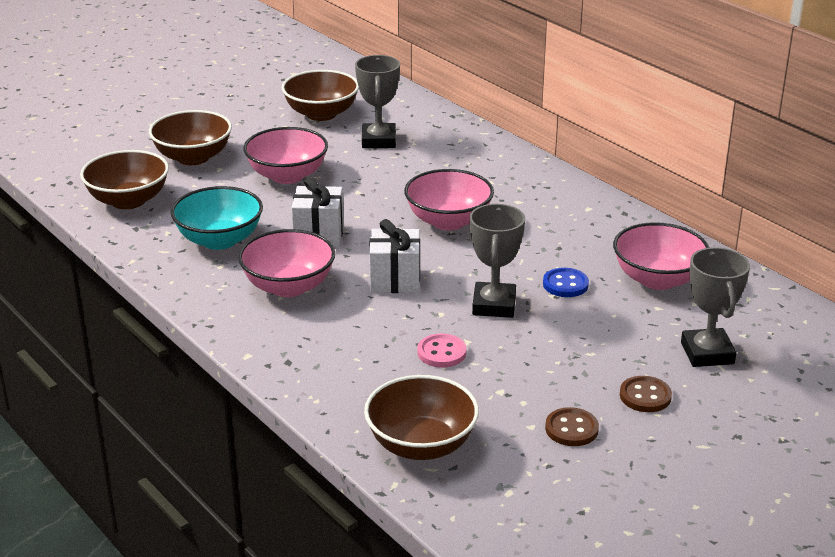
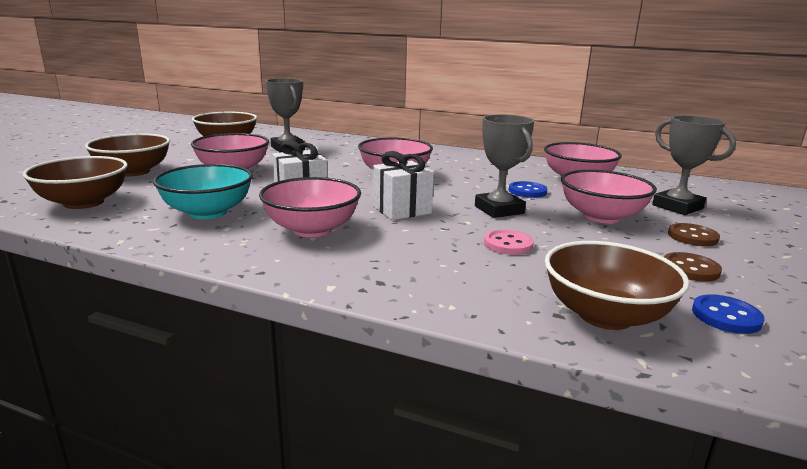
camera: 30 degrees left, 10 degrees down
(519, 477) = (726, 316): none -> blue button
(591, 343) = (601, 216): none -> pink bowl

